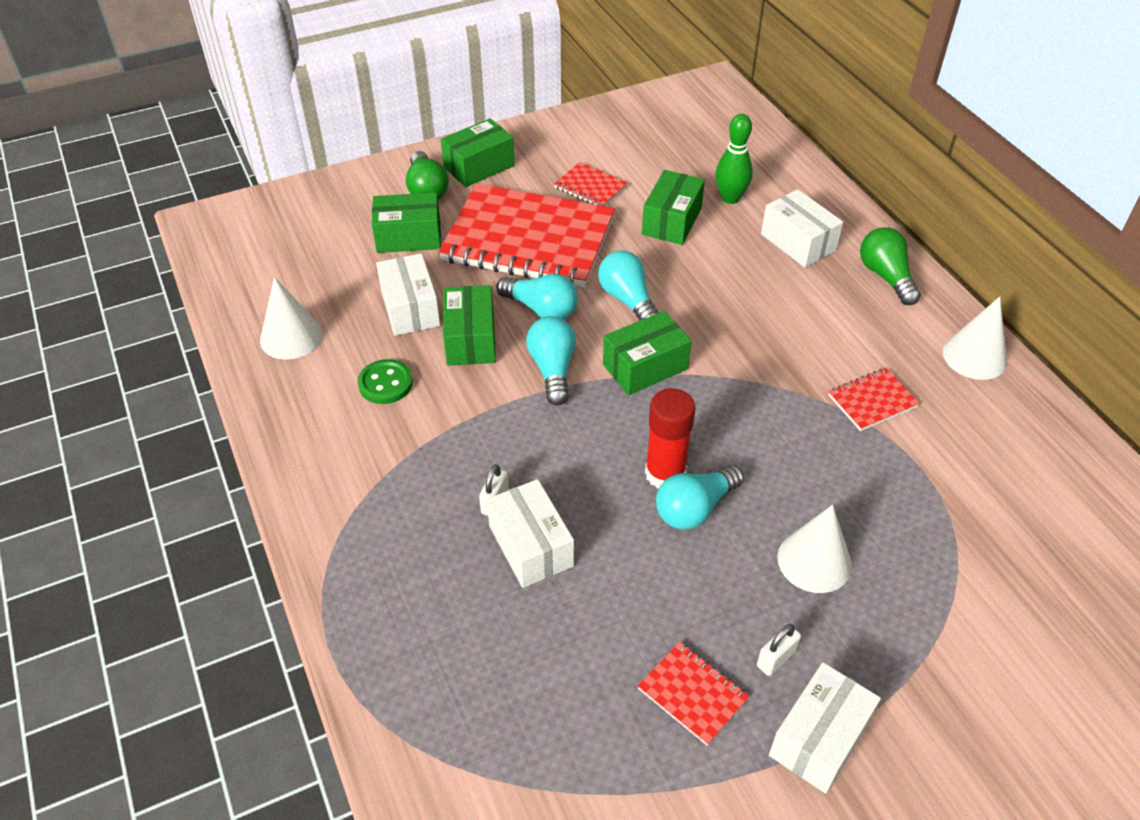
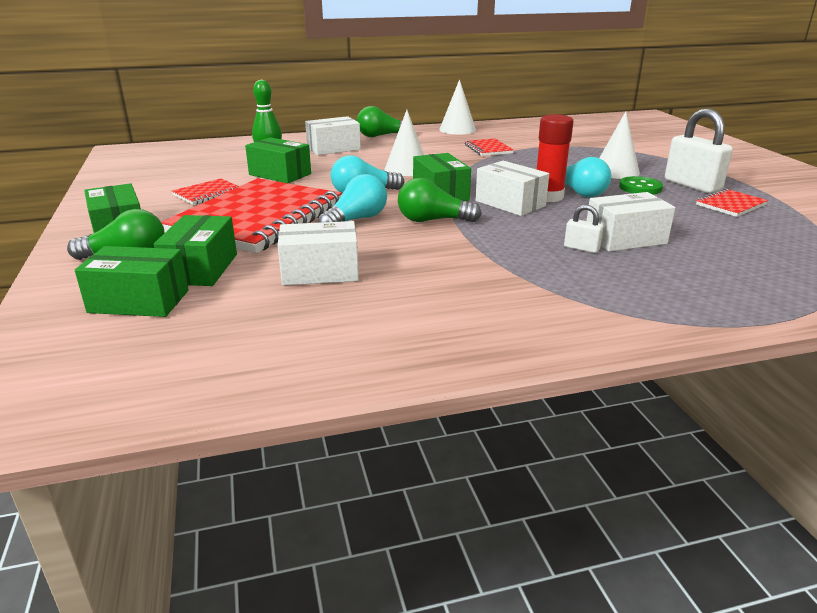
camera: 80 degrees left, 20 degrees down
(291, 337) = (328, 341): white cone -> white cone (406, 169)
(385, 383) = (428, 287): green button -> green button (640, 188)
(470, 339) = (381, 248): green box -> green box (139, 301)
(552, 369) = (433, 220): turquoise light bulb -> green light bulb
(776, 658) = (692, 185): white padlock -> white padlock, size x2.07
(819, 738) = (741, 182): white box -> white box (510, 203)

